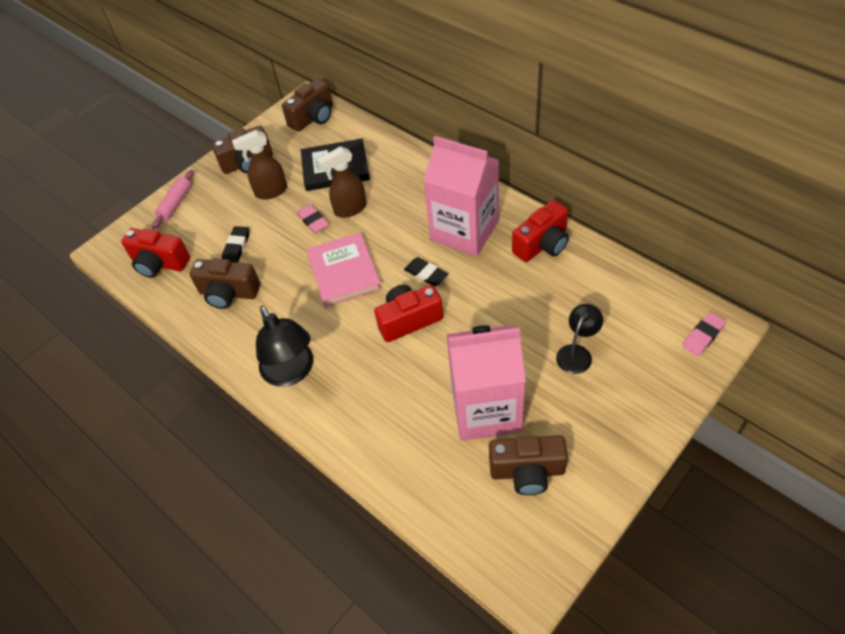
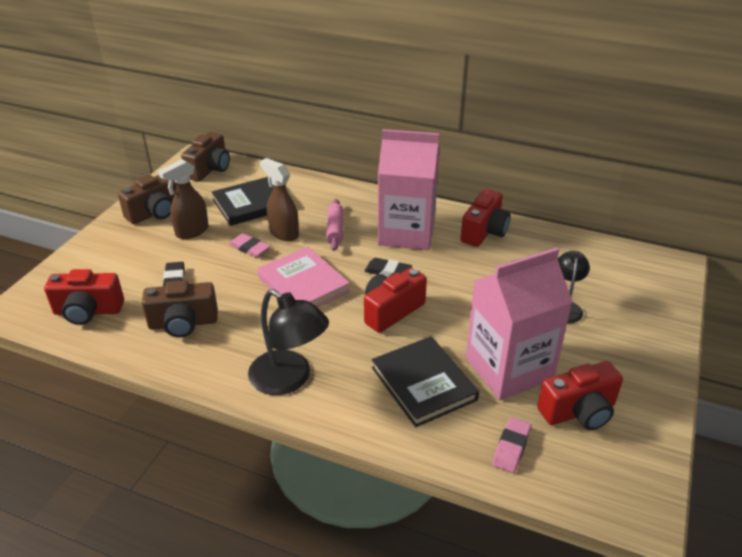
camera: 25 degrees left, 15 degrees down
(175, 203) = (86, 257): pink rolling pin -> pink rolling pin (335, 230)
(350, 209) = (283, 233): brown spray bottle -> brown spray bottle turned 90 degrees clockwise
(402, 405) = (423, 383): none -> black book
(527, 471) = (579, 411): brown camera -> red camera
(703, 336) = (662, 274): pink eraser -> pink eraser (511, 447)

